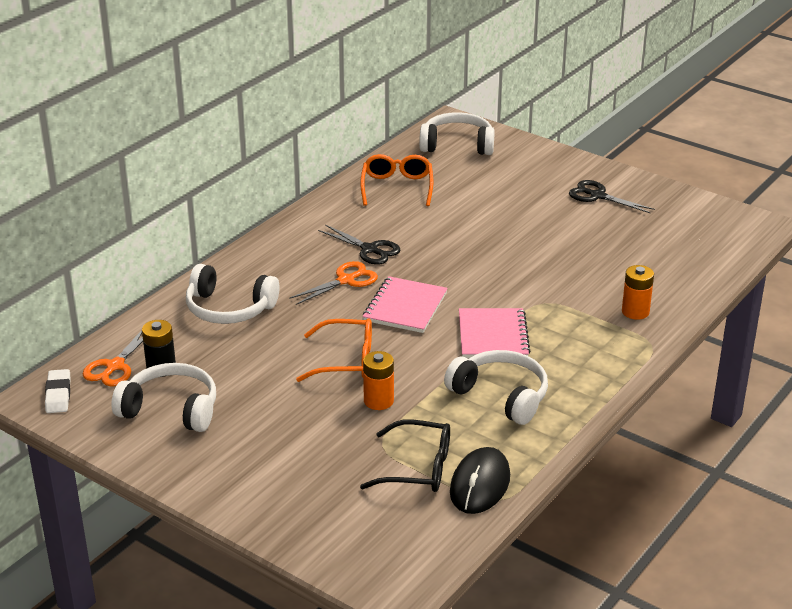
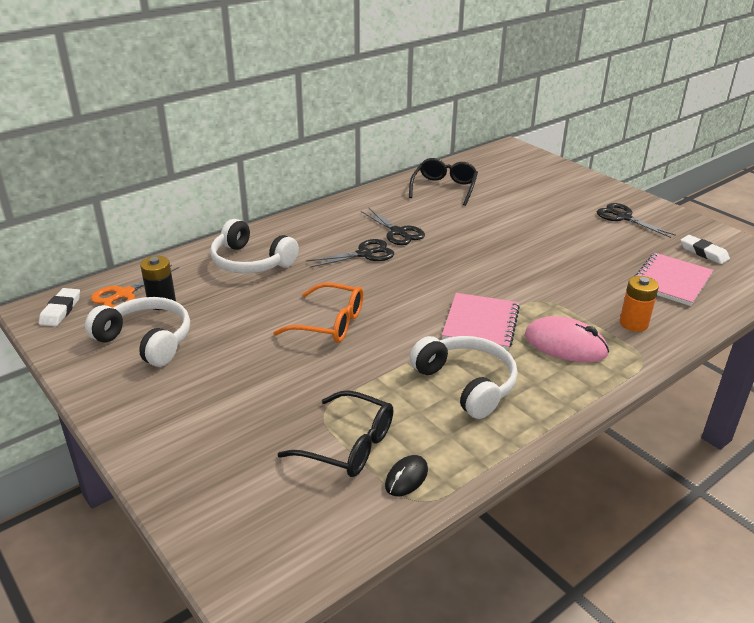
camera: 15 degrees right, 0 degrees up
(346, 280) = (365, 254): orange scissors -> black scissors
(378, 401) = (341, 367): orange battery -> none
(397, 187) = (444, 188): orange glasses -> black glasses
(405, 307) = (407, 284): pink notebook -> pink notebook (671, 281)
(457, 145) = (509, 164): white headphones -> none
(480, 484) = (406, 478): black mouse -> black mouse, size x0.55
(578, 343) = (565, 345): none -> pink mouse
(685, 225) = (703, 252): none -> white eraser

